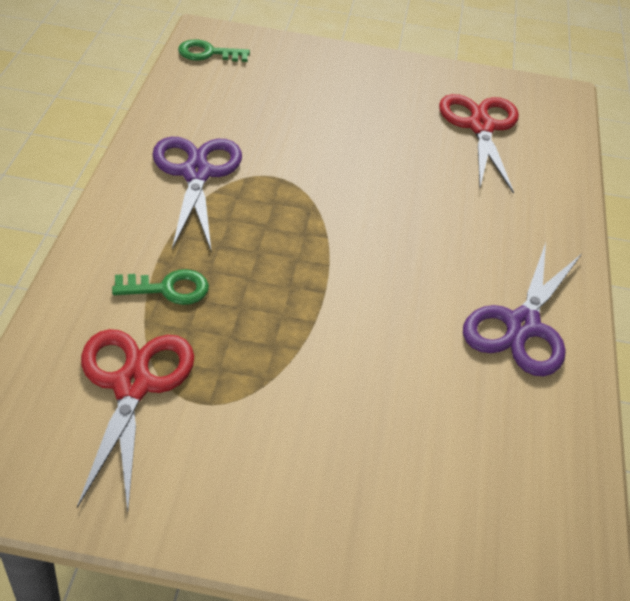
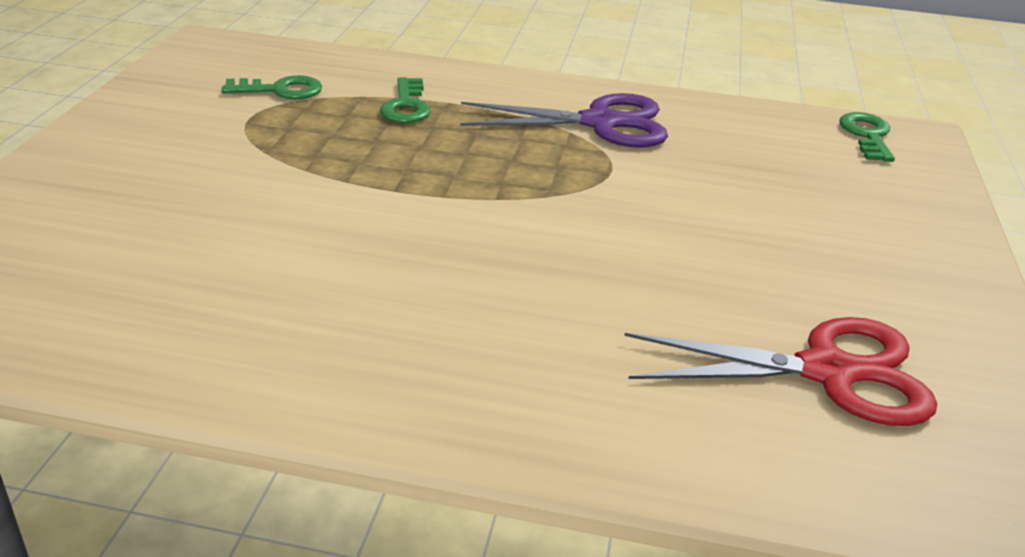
camera: 95 degrees right, 10 degrees down
(132, 385) = (280, 90): red scissors -> green key
(522, 326) = (307, 340): purple scissors -> none

